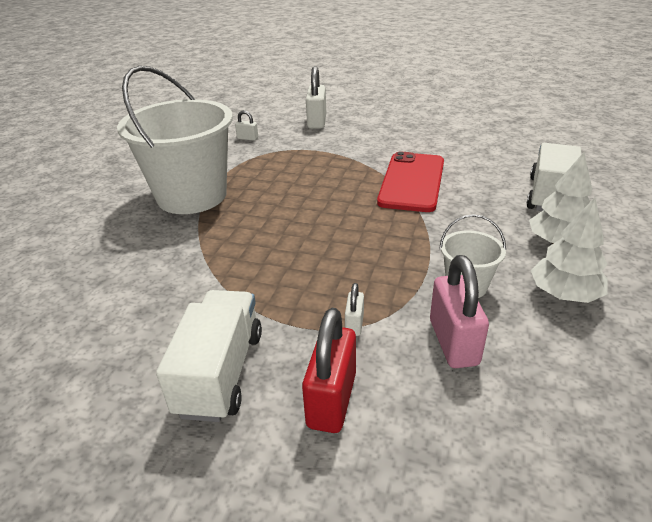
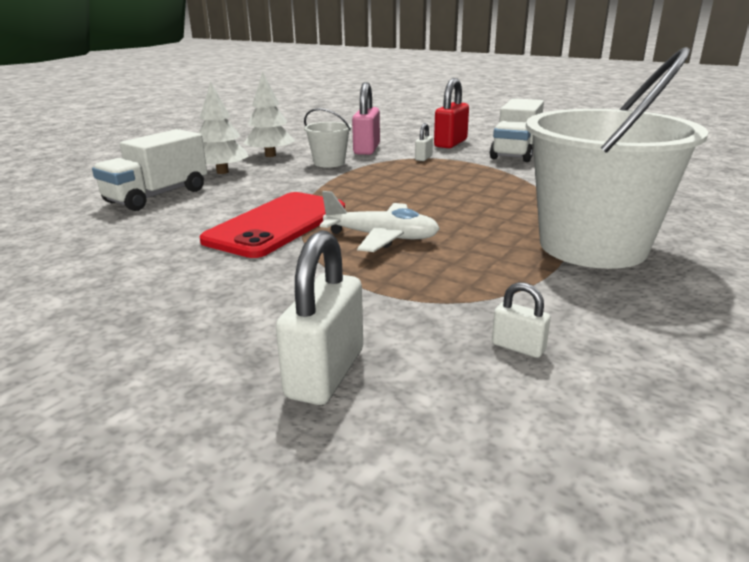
camera: 165 degrees left, 10 degrees down
(332, 182) = (381, 237): none -> white plane

